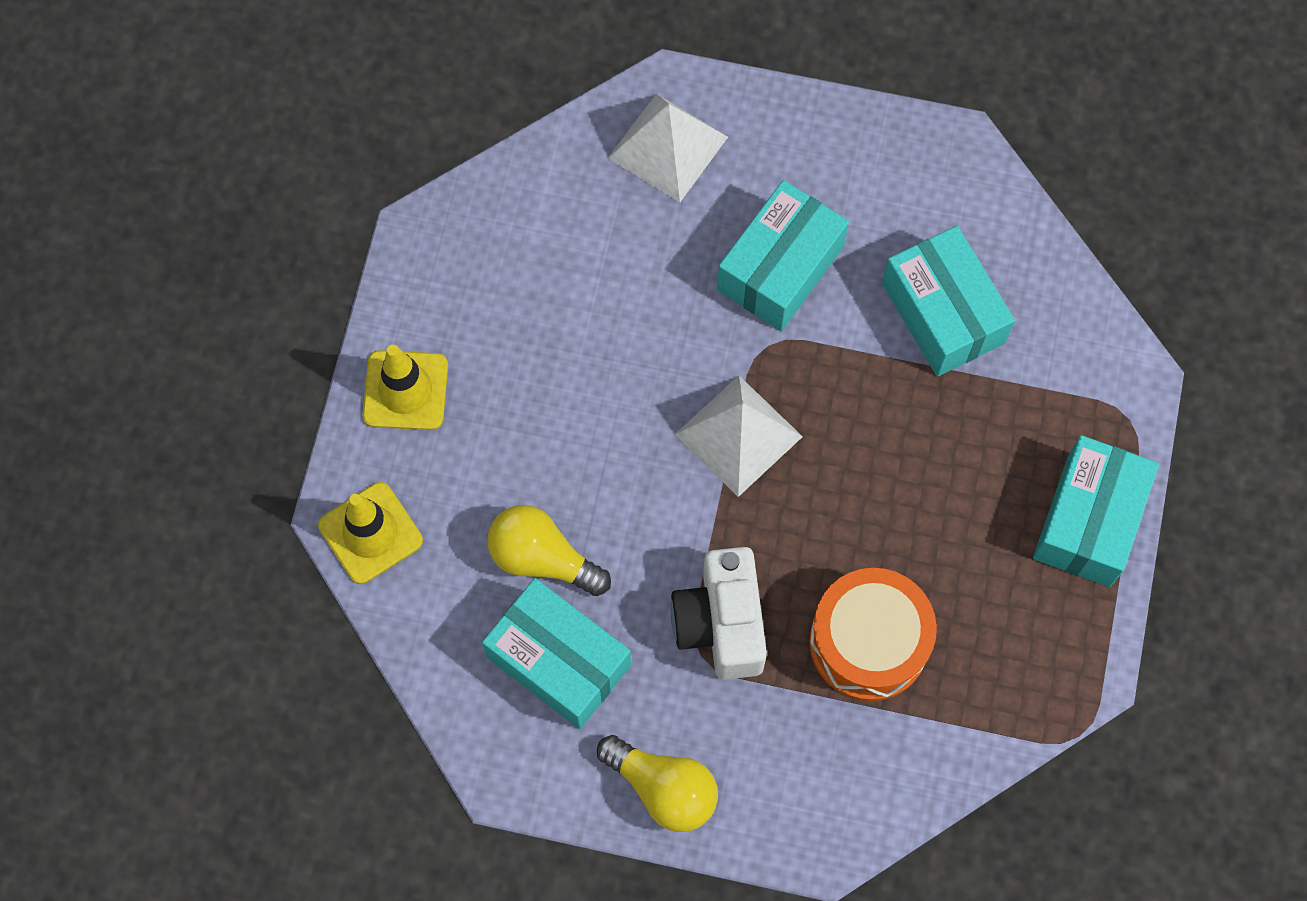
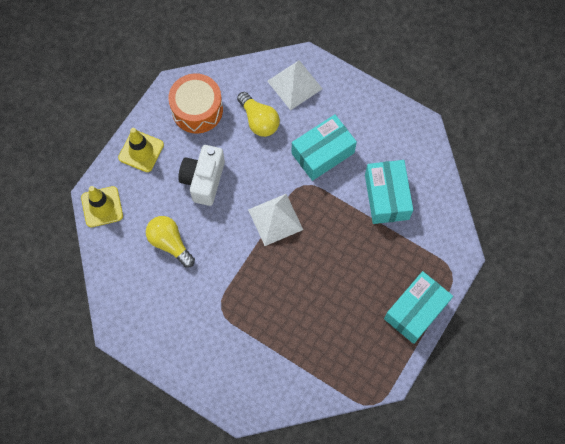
camera: 20 degrees right, 0 degrees up
(559, 661) = (159, 289): turquoise box -> none
(663, 788) = (181, 361): yellow light bulb -> yellow light bulb (259, 120)
(721, 624) = (235, 298): white camera -> white camera (203, 180)
(868, 642) = (296, 329): orange drum -> orange drum (197, 110)

